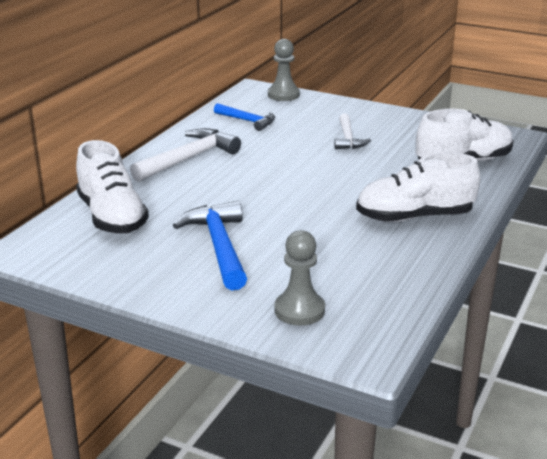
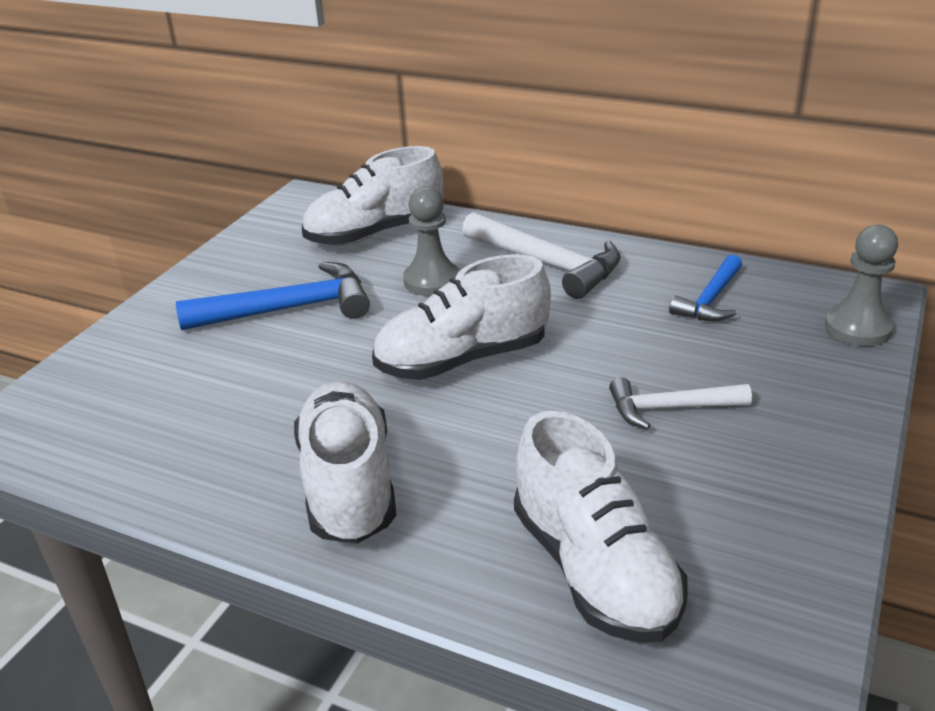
camera: 90 degrees right, 5 degrees up
(296, 186) = (462, 359): none -> white shoe
(299, 310) = (119, 376): grey pawn -> grey pawn (432, 281)

